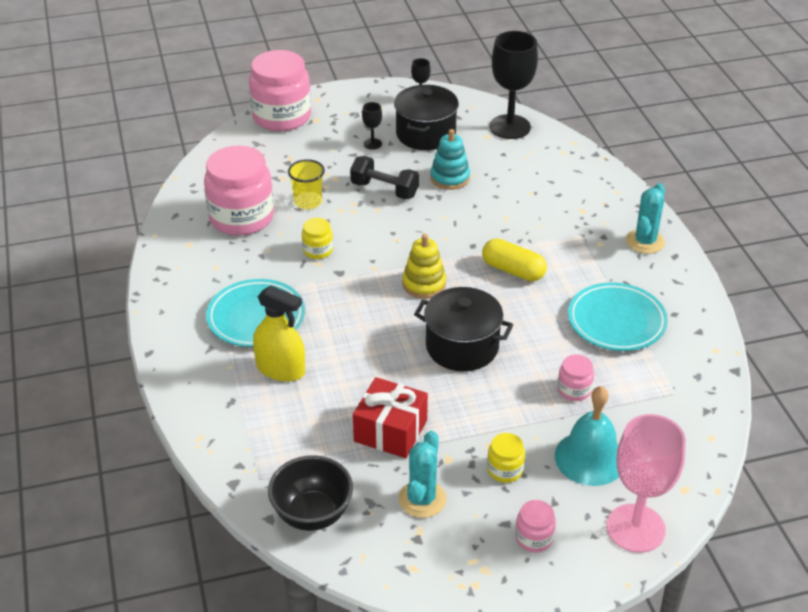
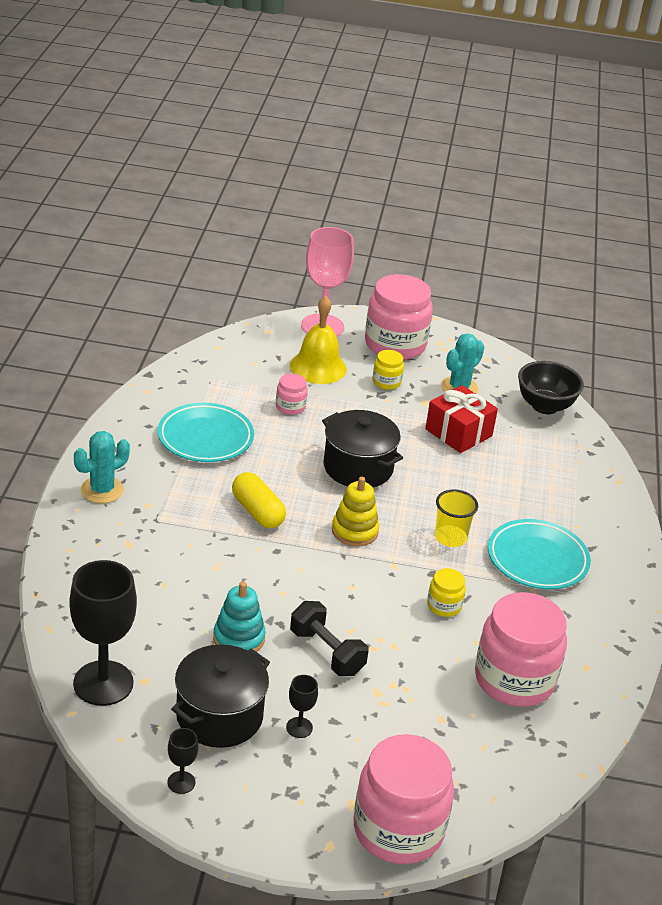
camera: 160 degrees left, 5 degrees down
(281, 369) = (530, 507): yellow spray bottle -> none
(308, 202) = (426, 671): yellow cup -> yellow cup (450, 537)
(534, 538) = (395, 345): pink jar -> pink jar, size x2.21
(590, 458) = (318, 367): turquoise bell -> yellow bell

